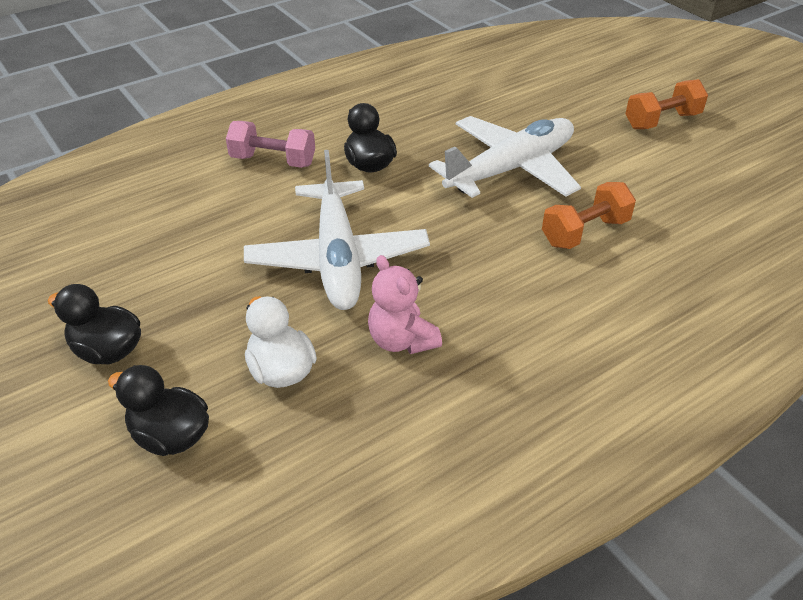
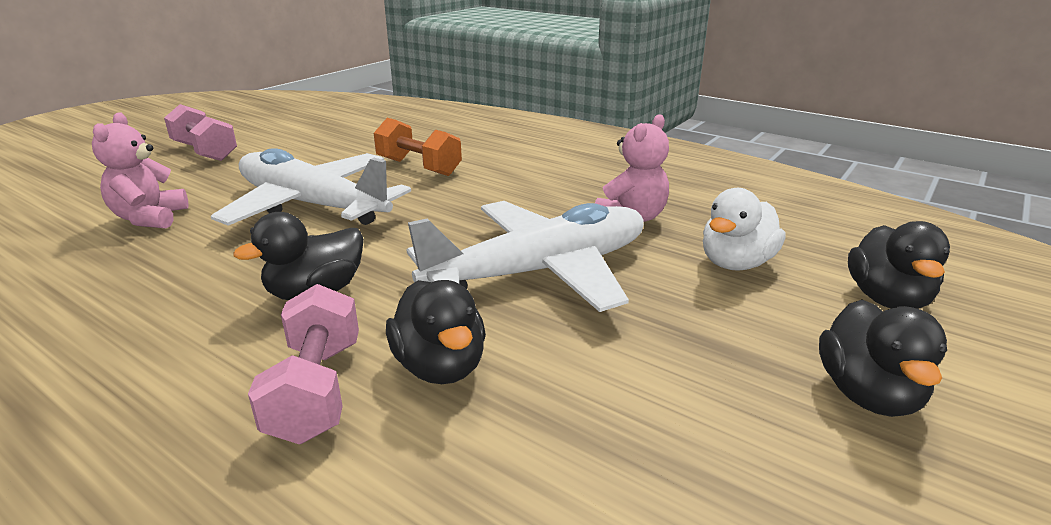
camera: 110 degrees left, 15 degrees down
(263, 198) = (440, 366): none -> black duck
(516, 106) = (150, 218): none -> pink teddy bear
(662, 121) = (205, 152): orange dumbbell -> pink dumbbell

